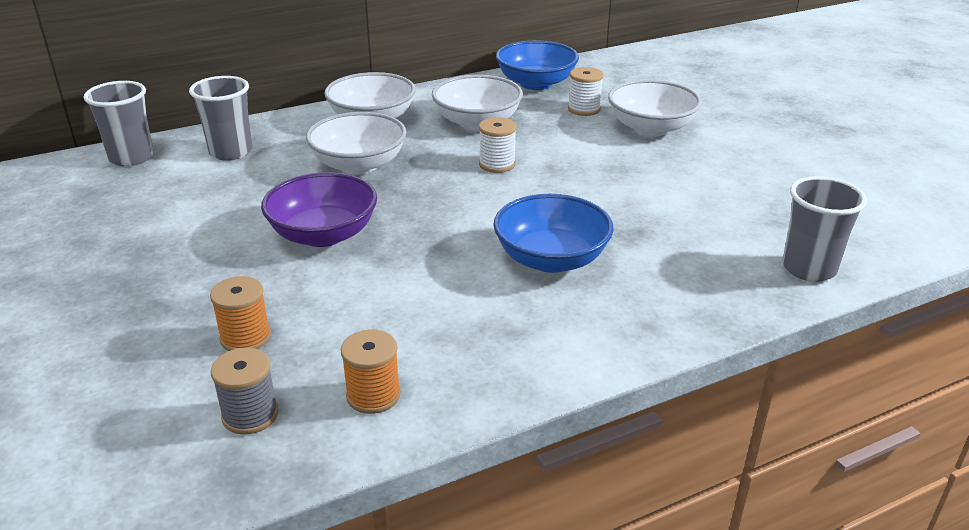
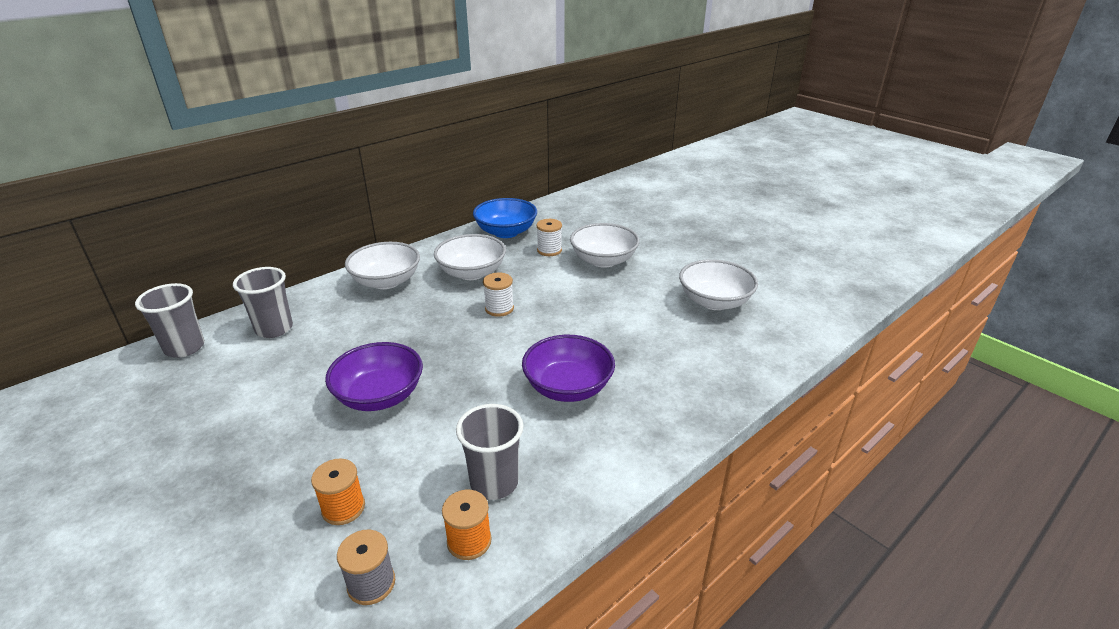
camera: 15 degrees left, 0 degrees up
(359, 165) = (388, 325): white bowl -> white bowl (714, 302)
(551, 259) = (568, 387): blue bowl -> purple bowl
(809, 268) = (751, 363): grey cup -> grey cup (494, 483)

